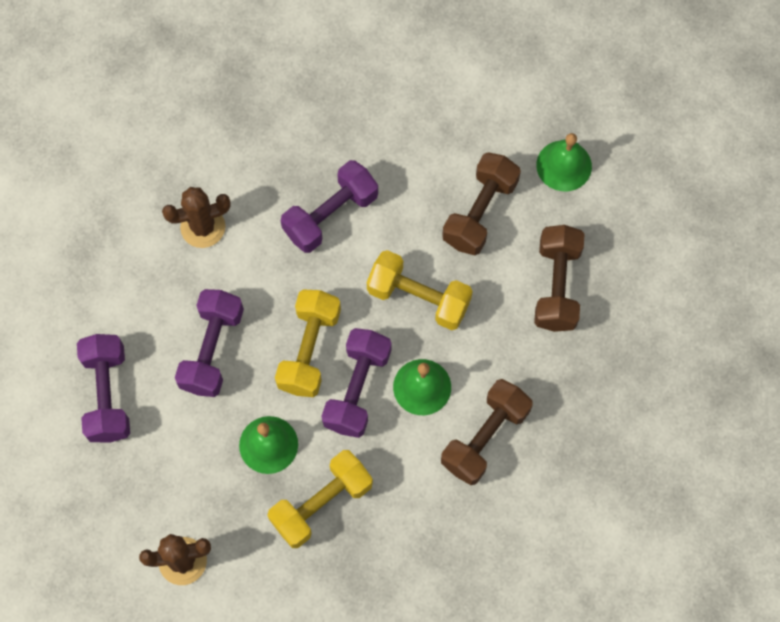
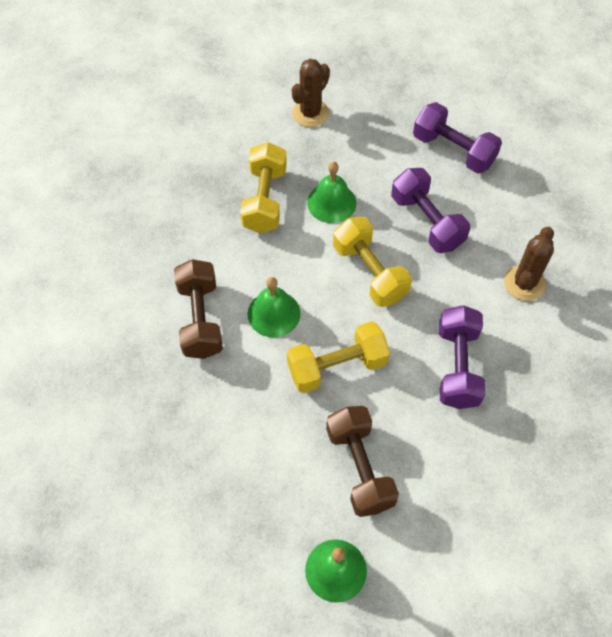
camera: 135 degrees right, 10 degrees down
(357, 389) = (314, 276): purple dumbbell -> none
(556, 286) = (248, 465): brown dumbbell -> none

